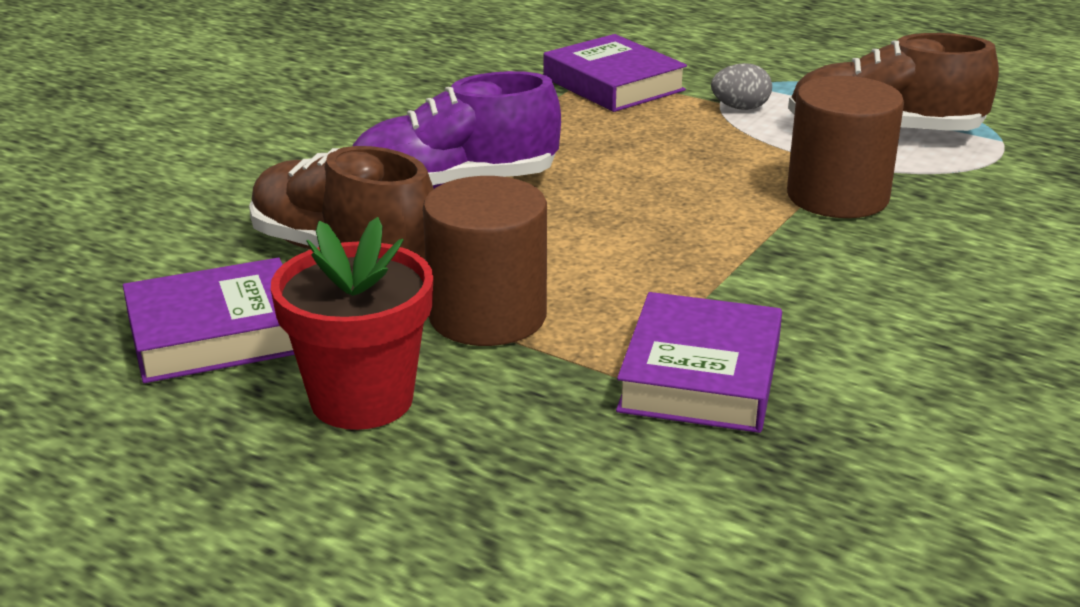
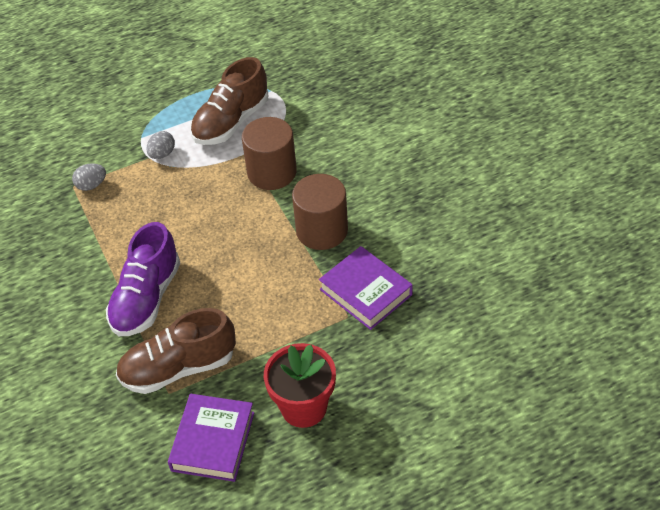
camera: 55 degrees left, 20 degrees up
(487, 316) = (273, 338): brown cylinder -> brown cylinder (322, 230)
(613, 84) = (91, 185): purple book -> grey egg

